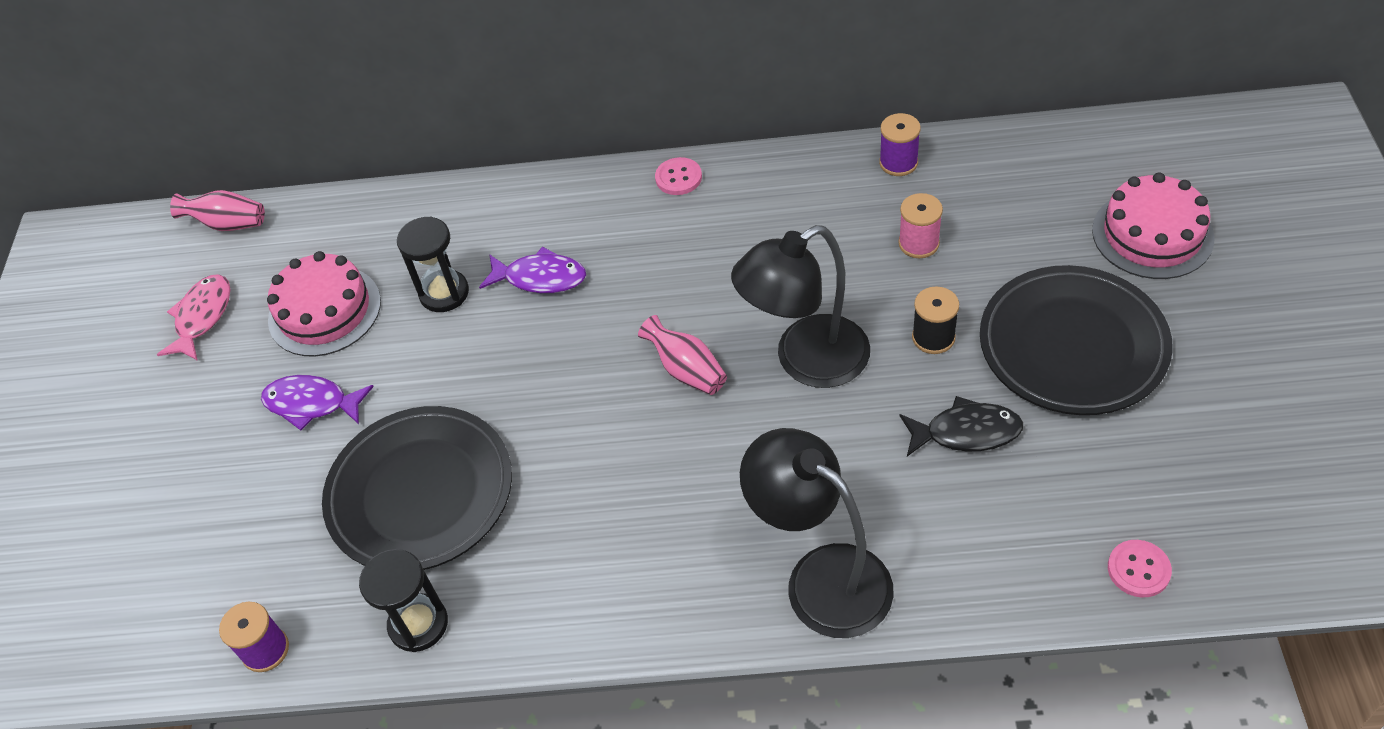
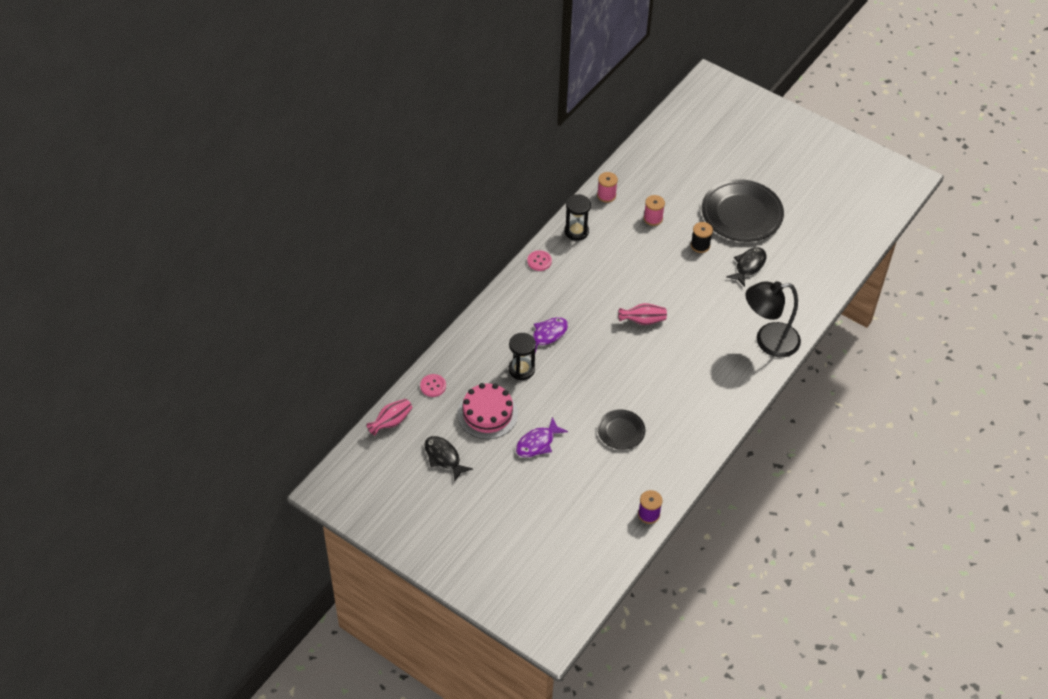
camera: 60 degrees left, 0 degrees up
(202, 317) = (444, 457): pink fish -> black fish
(418, 624) = (681, 462): black hourglass -> black hourglass (576, 231)
(421, 493) = (621, 431): black plate -> black plate, size x0.53
(806, 361) = (674, 285): black lamp -> none
(898, 163) = (606, 195): purple spool -> pink spool
(1138, 570) = (840, 264): pink button -> pink button (433, 386)
(1152, 234) = (716, 158): pink cake -> none

